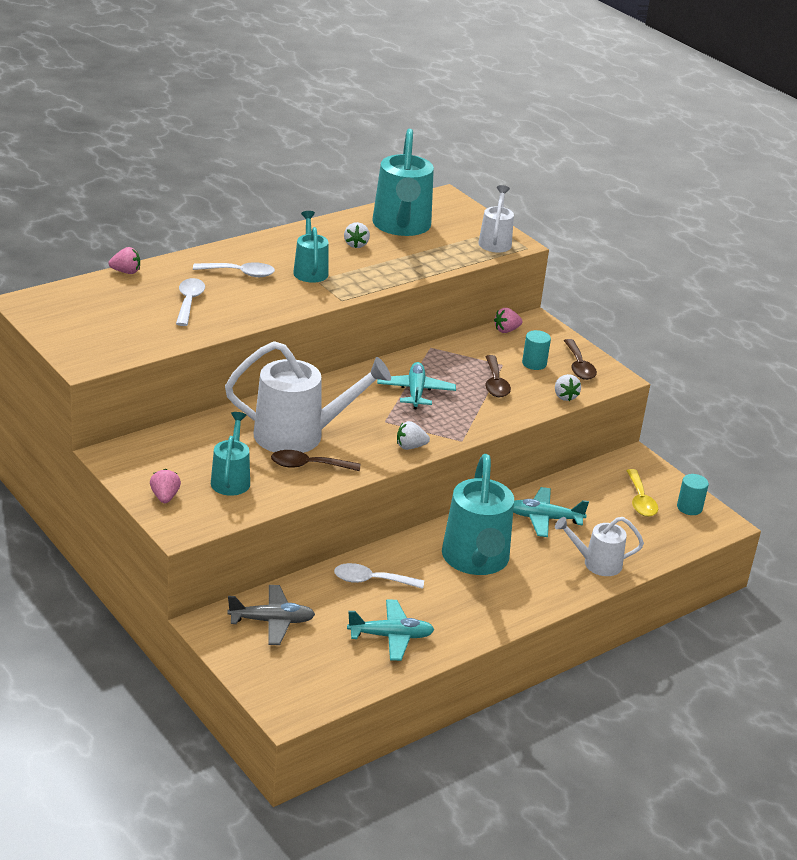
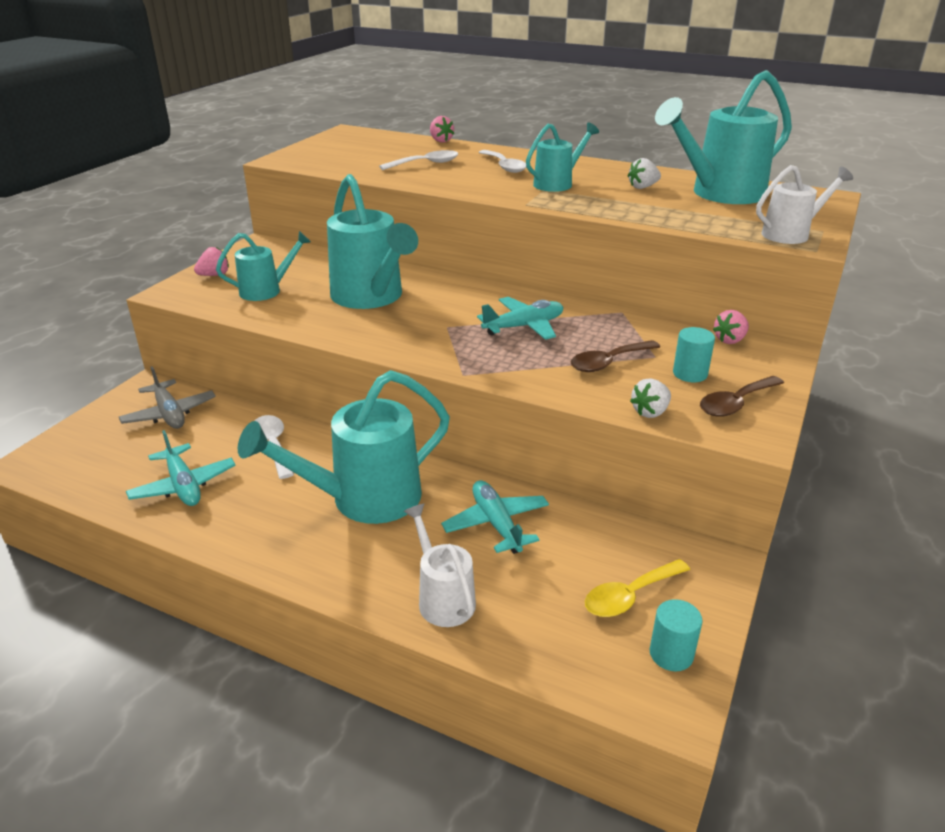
camera: 65 degrees right, 0 degrees up
(300, 435) = (371, 298): white watering can -> turquoise watering can
(308, 465) = (323, 314): brown spoon -> none
(410, 447) = (415, 350): white strawberry -> none
(506, 330) = (730, 340): pink strawberry -> pink strawberry turned 75 degrees counterclockwise

